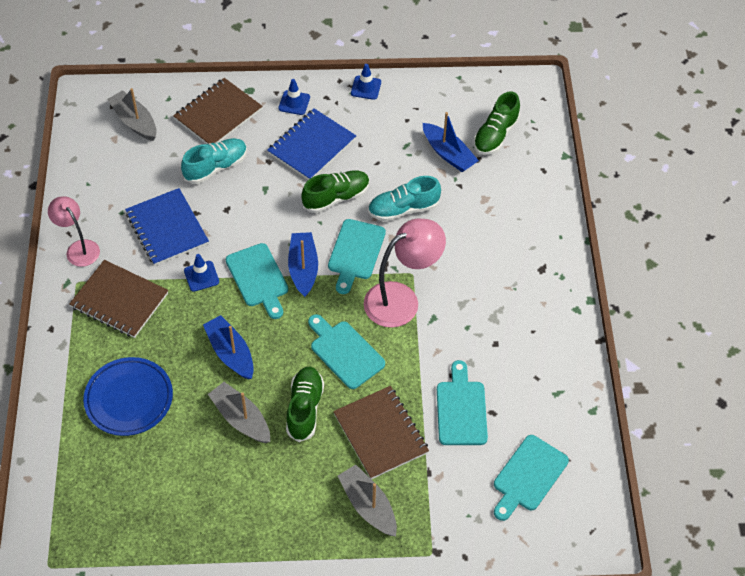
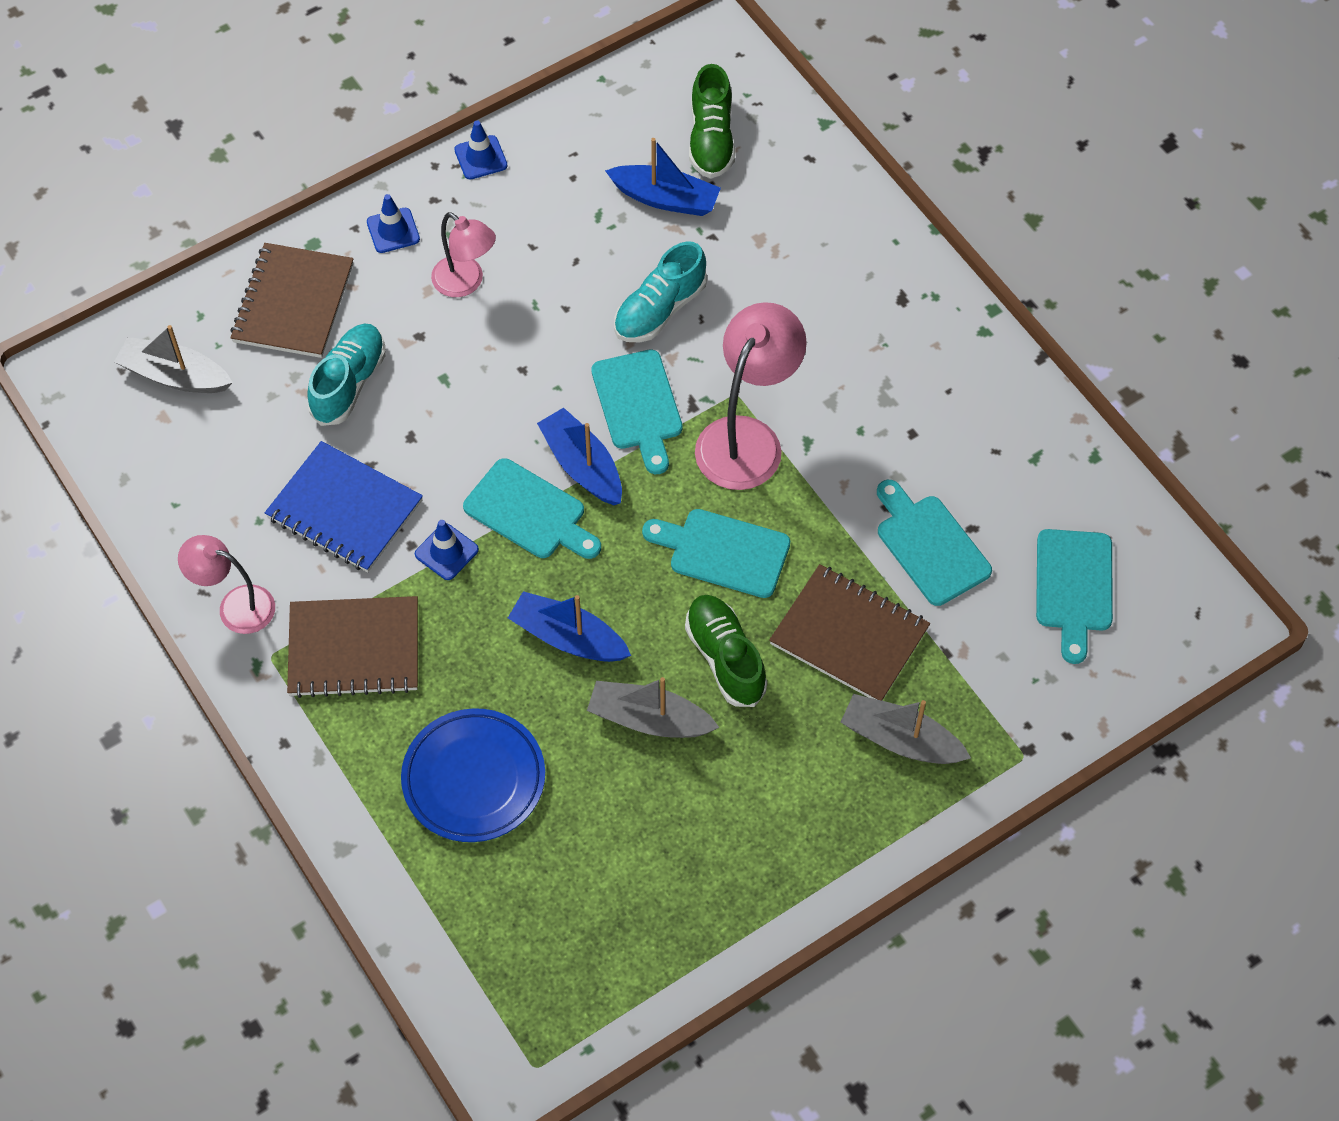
camera: 30 degrees left, 5 degrees up
(312, 146) = (466, 283): blue notebook -> pink lamp
(336, 198) = (555, 341): green shoe -> none

